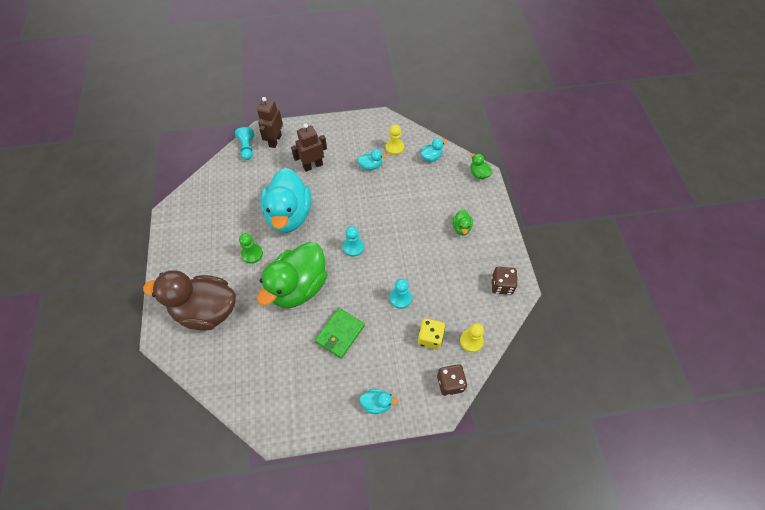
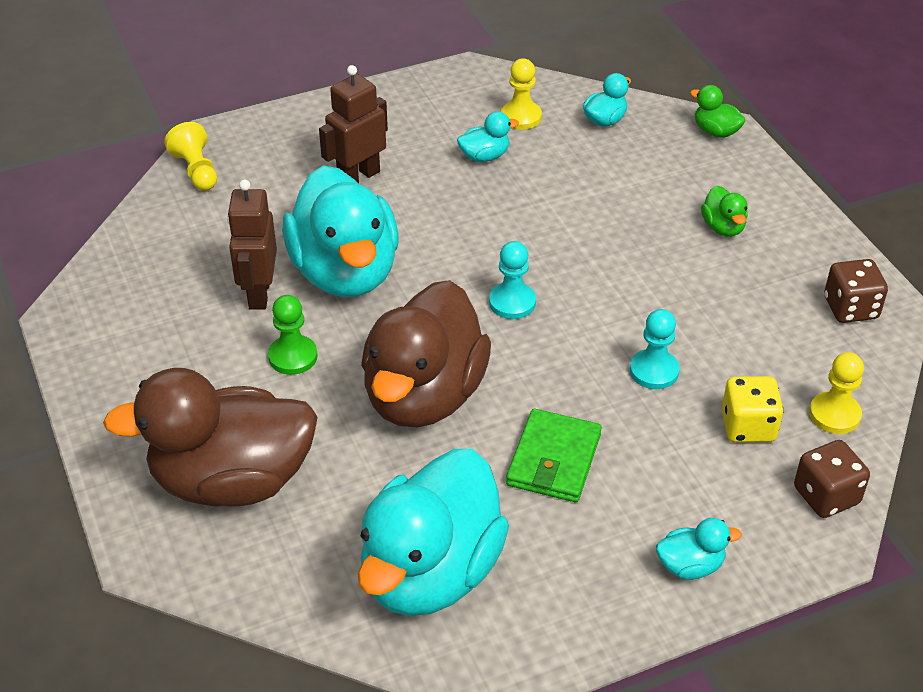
camera: 15 degrees left, 15 degrees down
(247, 148) = (196, 171): turquoise pawn -> yellow pawn
(268, 377) = (430, 572): none -> turquoise duck
(275, 140) = (254, 147): brown robot -> brown robot (259, 293)
(298, 287) = (424, 395): green duck -> brown duck

